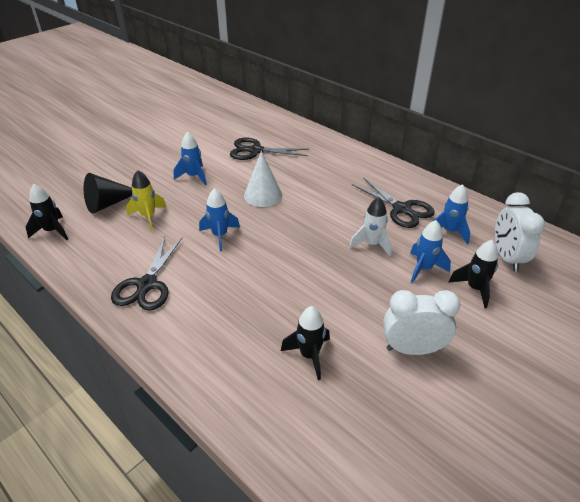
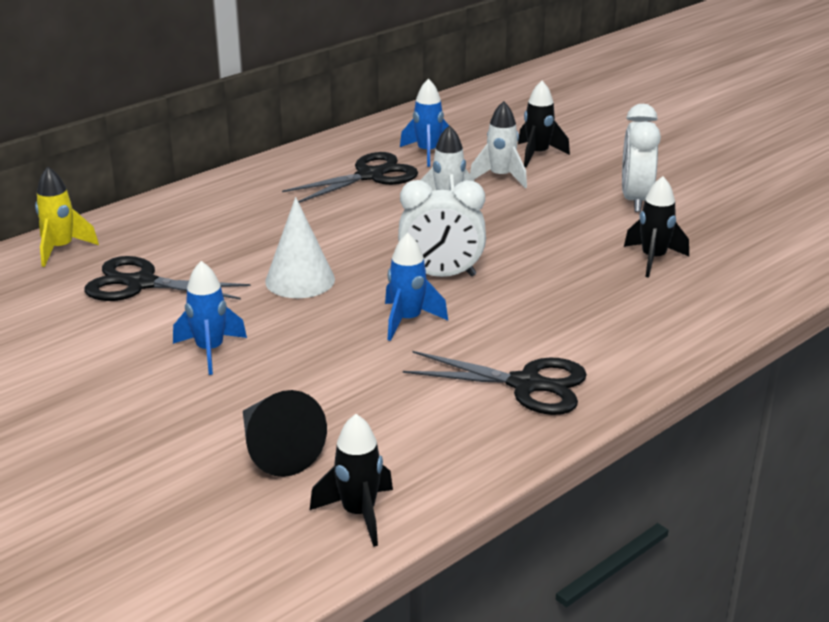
camera: 85 degrees left, 10 degrees down
(148, 216) = (335, 396): yellow rocket -> yellow rocket (61, 249)
(255, 151) = (141, 284): black scissors -> black scissors turned 90 degrees clockwise
(424, 268) = (500, 177): blue rocket -> white rocket
(507, 258) = (484, 130): white clock -> white clock (441, 275)

